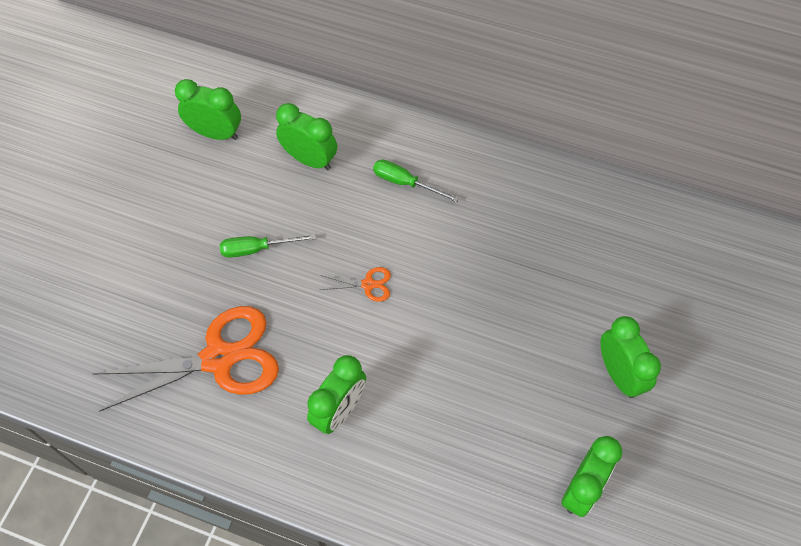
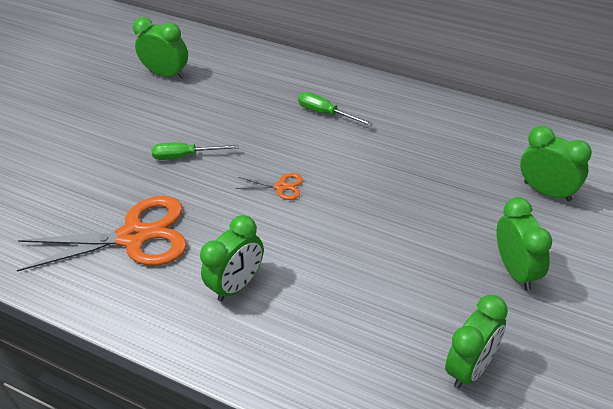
camera: 10 degrees right, 15 degrees down
(310, 159) = (244, 94): green clock -> green clock (547, 191)

